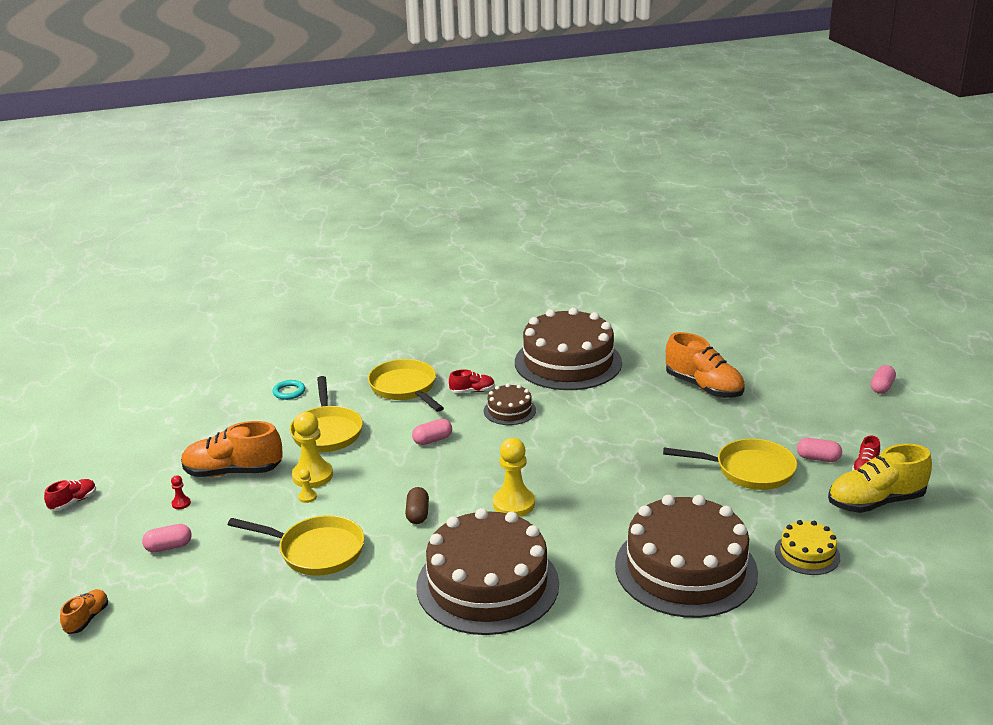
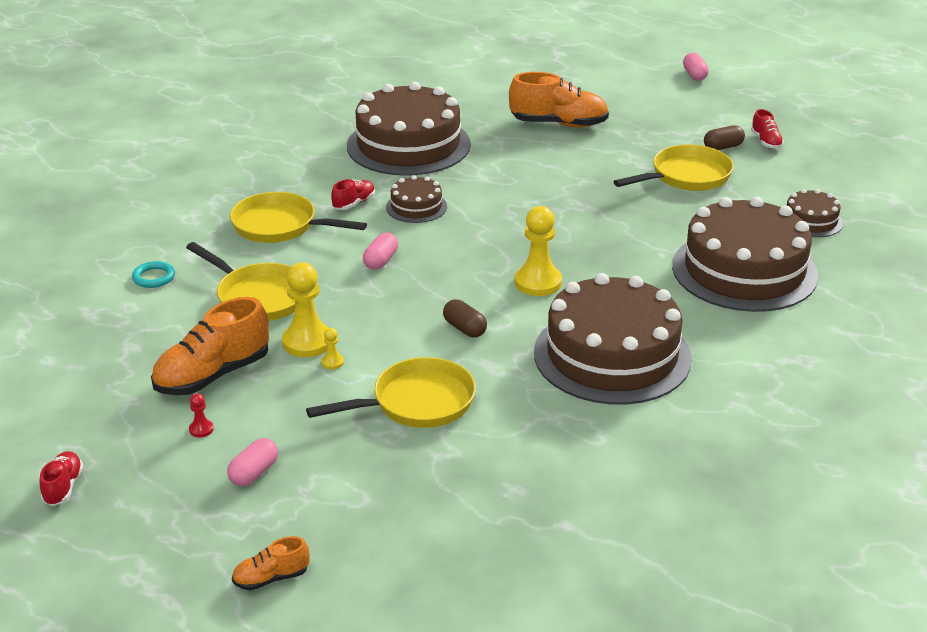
camera: 40 degrees left, 5 degrees up
(87, 619) = (271, 578): orange shoe -> orange shoe turned 90 degrees counterclockwise
(807, 554) = (811, 221): yellow cake -> brown cake
(818, 458) = (723, 147): pink capsule -> brown capsule
(875, 502) = (805, 163): yellow shoe -> none

